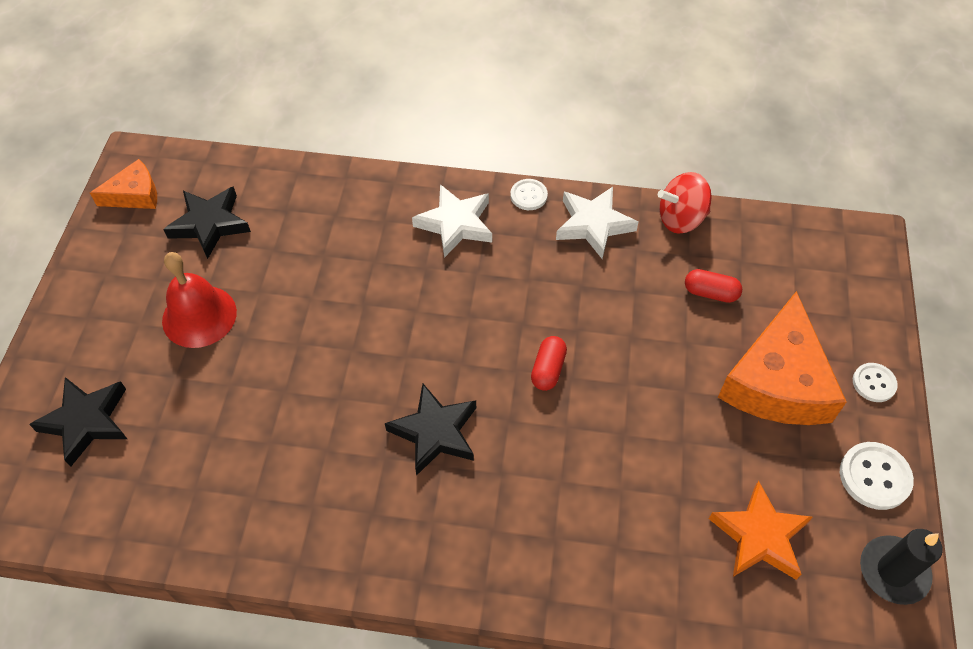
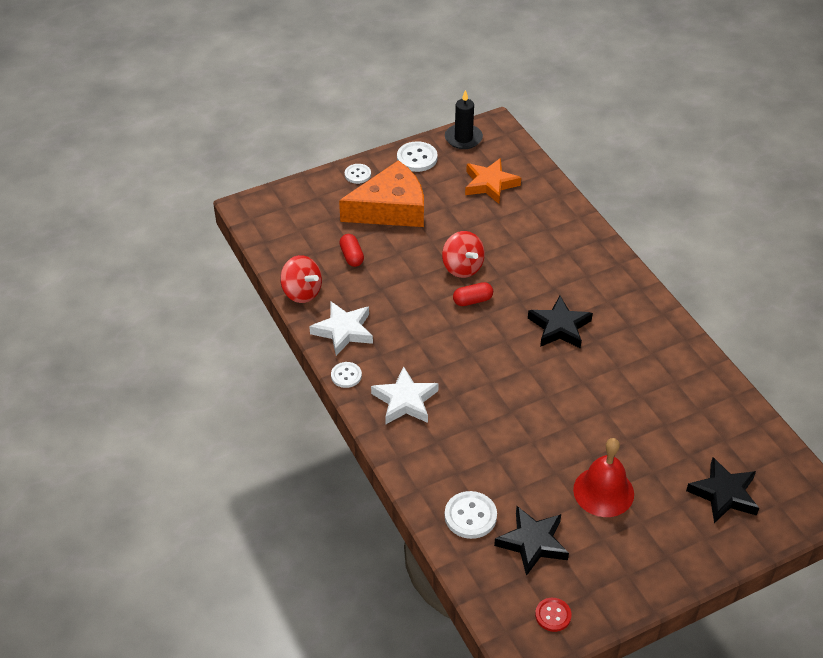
camera: 125 degrees left, 10 degrees down
(135, 194) = (553, 615): orange cheese -> red button
(281, 197) = (470, 516): none -> white button
(612, 394) = (462, 267): none -> red spinning top

